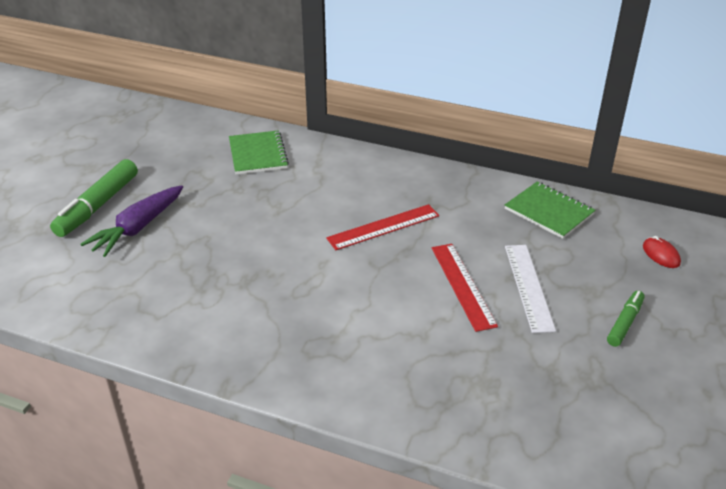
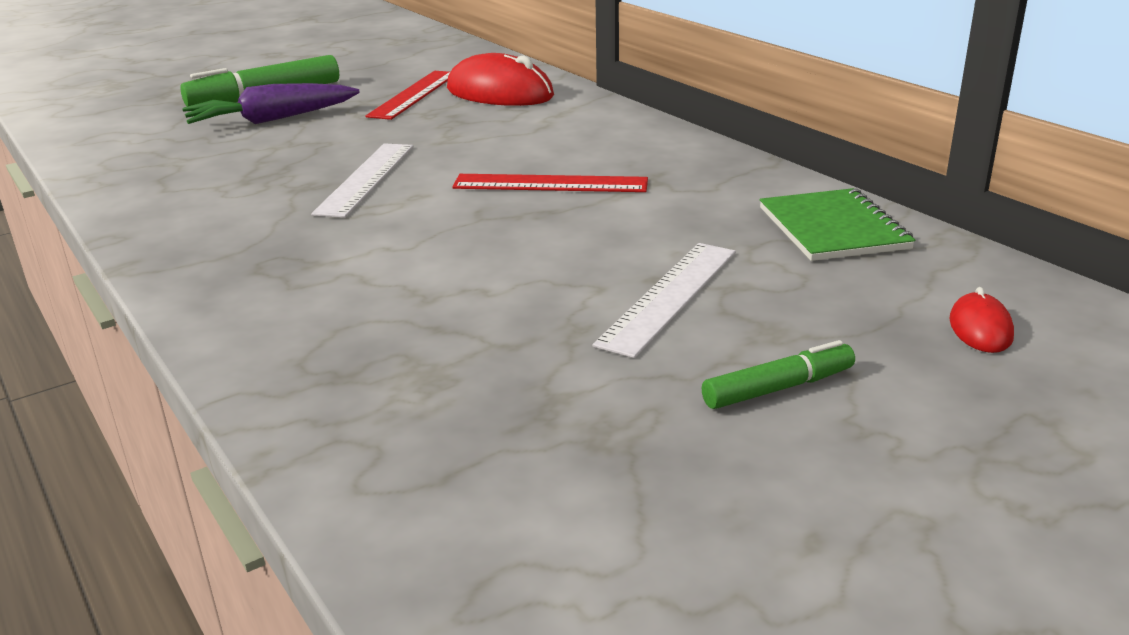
camera: 35 degrees right, 10 degrees down
(258, 154) = (499, 93): green notebook -> red mouse
(275, 260) = (366, 179): none -> white ruler
(462, 285) = (567, 266): red ruler -> red ruler (414, 94)

